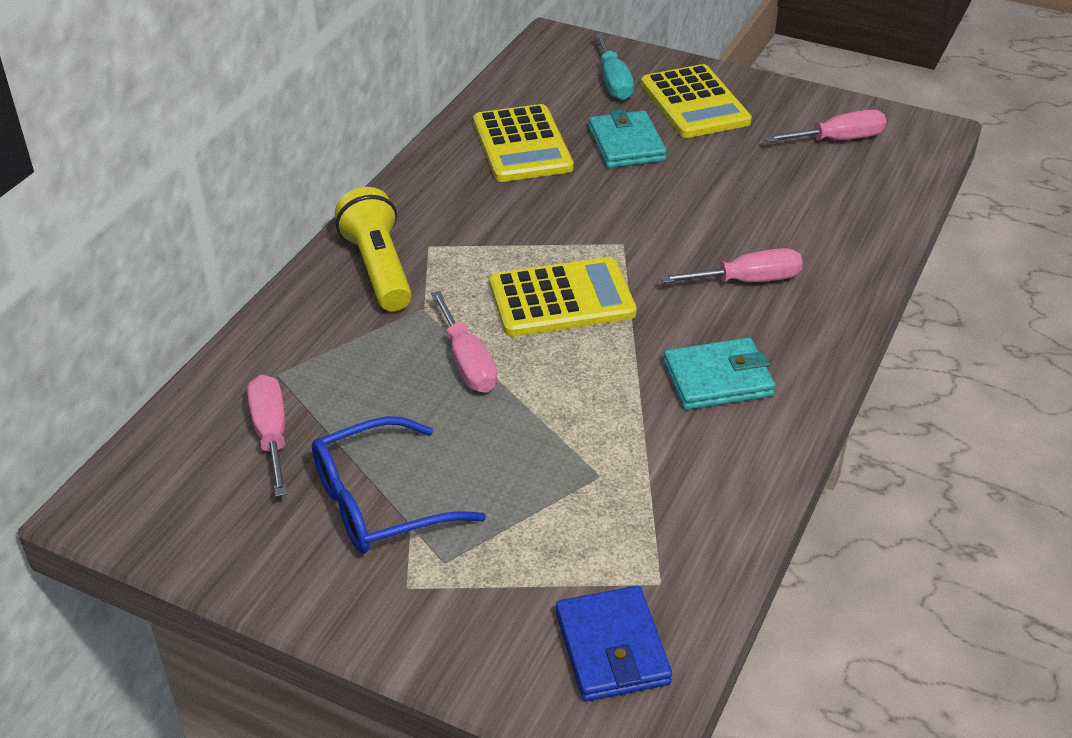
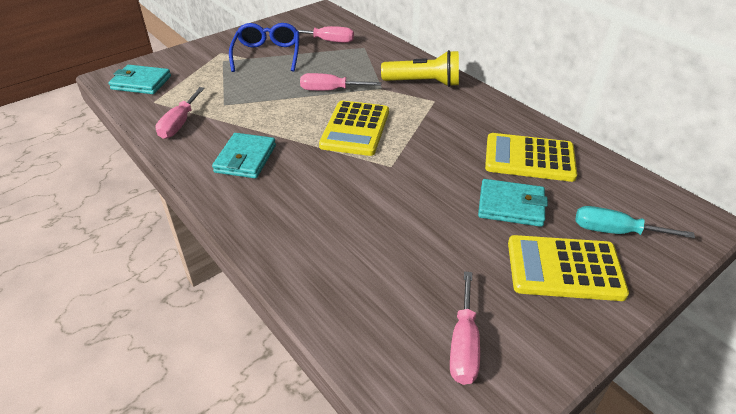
camera: 115 degrees right, 0 degrees up
(612, 648) = (141, 83): blue wallet -> turquoise wallet
(747, 281) = (315, 203): pink screwdriver -> pink screwdriver (179, 124)

